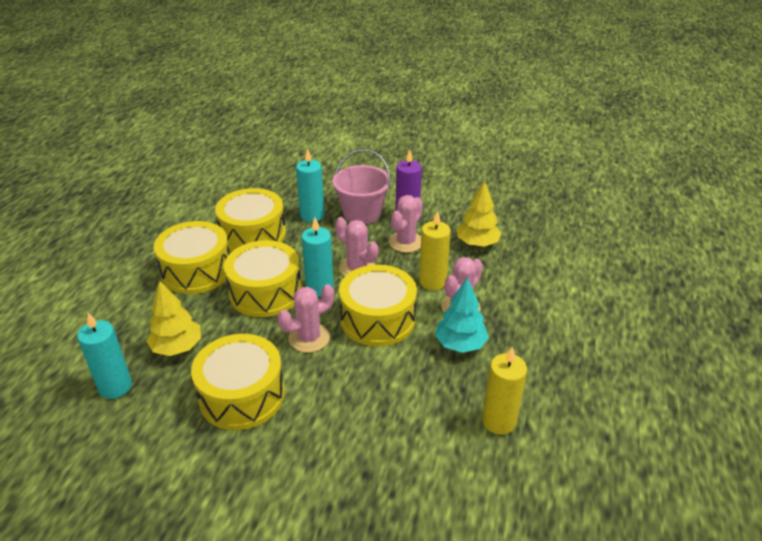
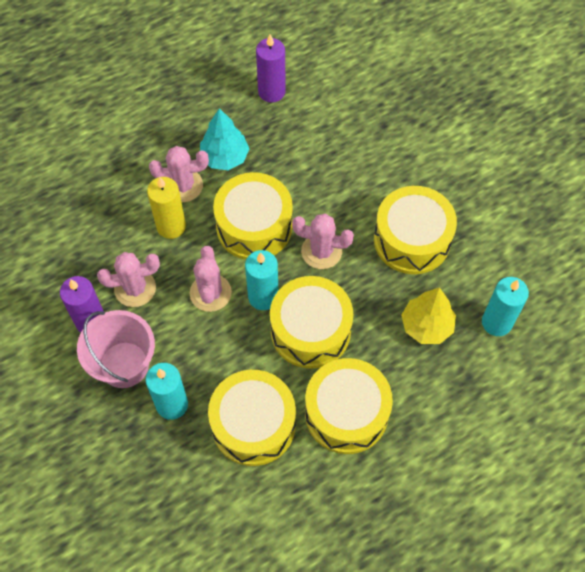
camera: 135 degrees left, 25 degrees up
(477, 243) = (82, 234): yellow tree -> none
(499, 421) = (271, 92): yellow candle -> purple candle

